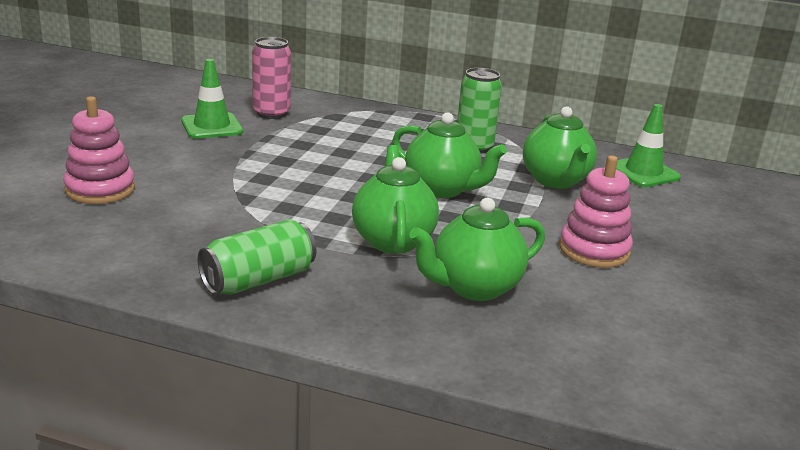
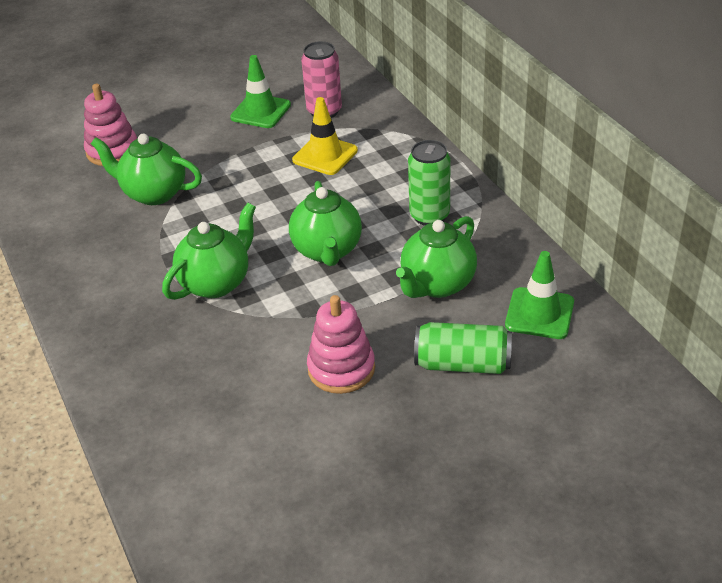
camera: 50 degrees right, 15 degrees up
(258, 280) = (93, 274): green can -> green can (462, 364)
(325, 137) = (325, 155): none -> yellow traffic cone
(474, 287) = (203, 352): green teapot -> green teapot (153, 193)

